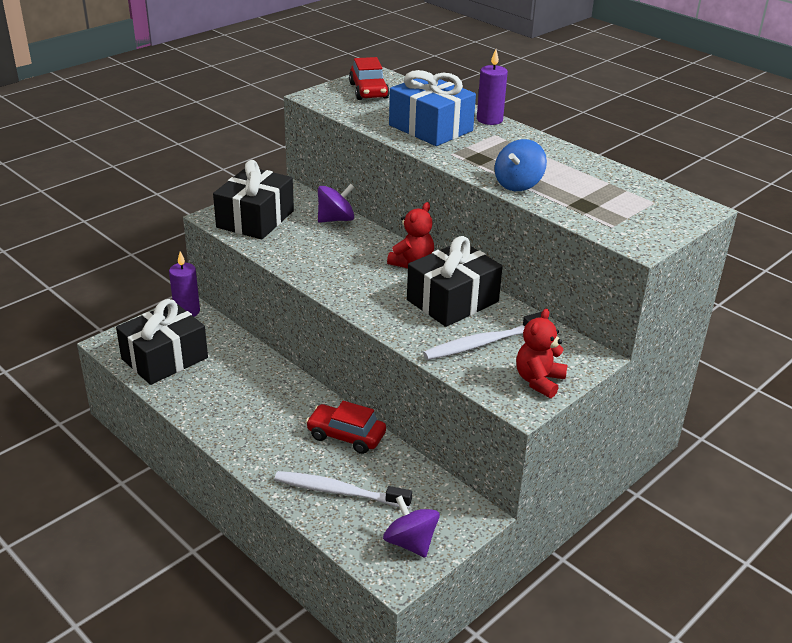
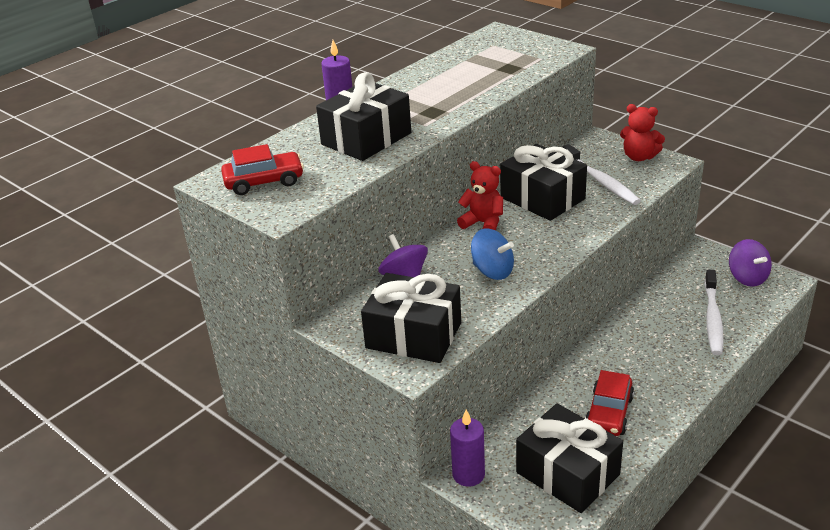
camera: 90 degrees left, 0 degrees up
(346, 436) = (641, 322): red car -> red car (609, 413)
(410, 542) = (747, 277): purple spinning top -> purple spinning top turned 75 degrees counterclockwise
(430, 128) = (366, 139): blue gift -> black gift
(518, 184) = (481, 93): blue spinning top -> blue spinning top (492, 271)

